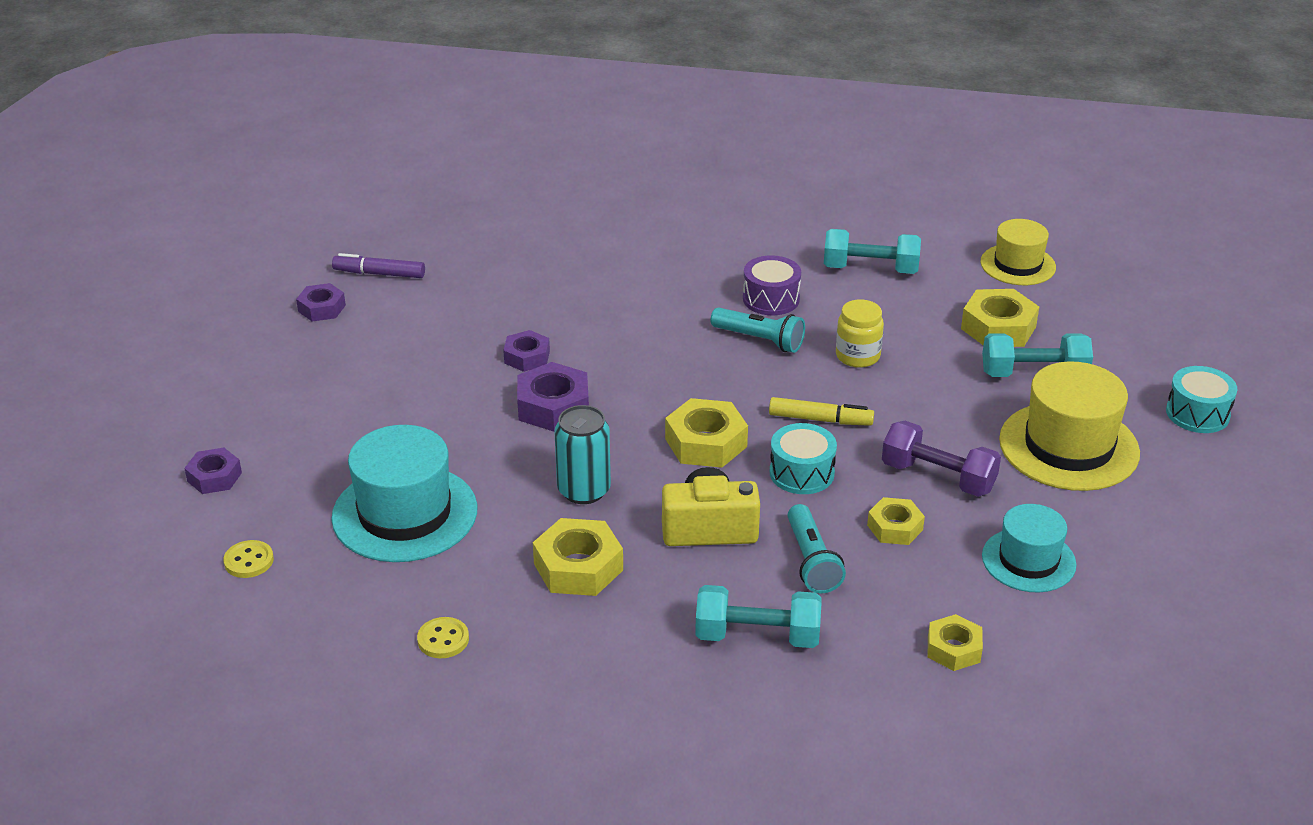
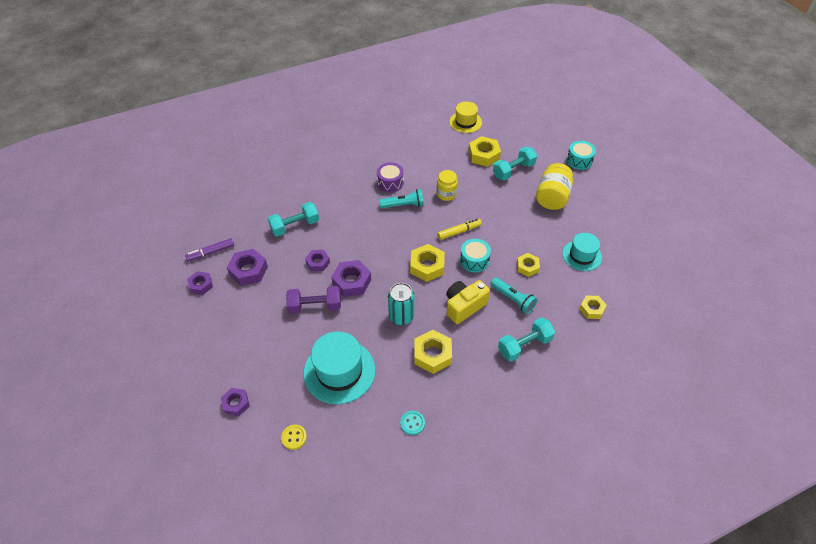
camera: 35 degrees left, 15 degrees up
(409, 320) = (248, 270): none -> purple nut
(443, 639) = (412, 423): yellow button -> turquoise button
(870, 269) = (415, 150): turquoise dumbbell -> turquoise dumbbell (295, 226)
(938, 477) = (522, 235): purple dumbbell -> purple dumbbell (315, 306)
(1069, 446) = (552, 197): yellow hat -> yellow jar

